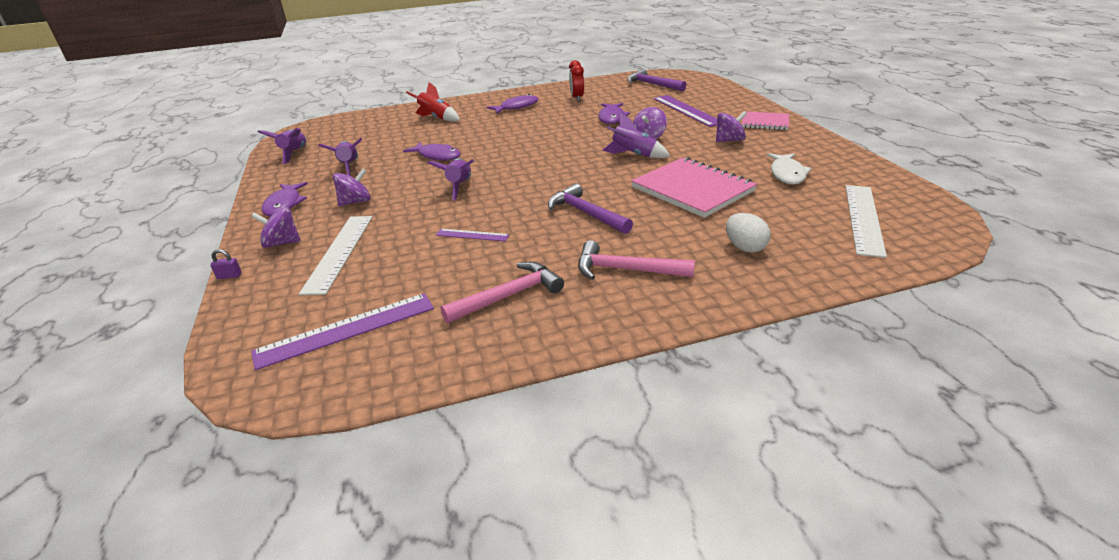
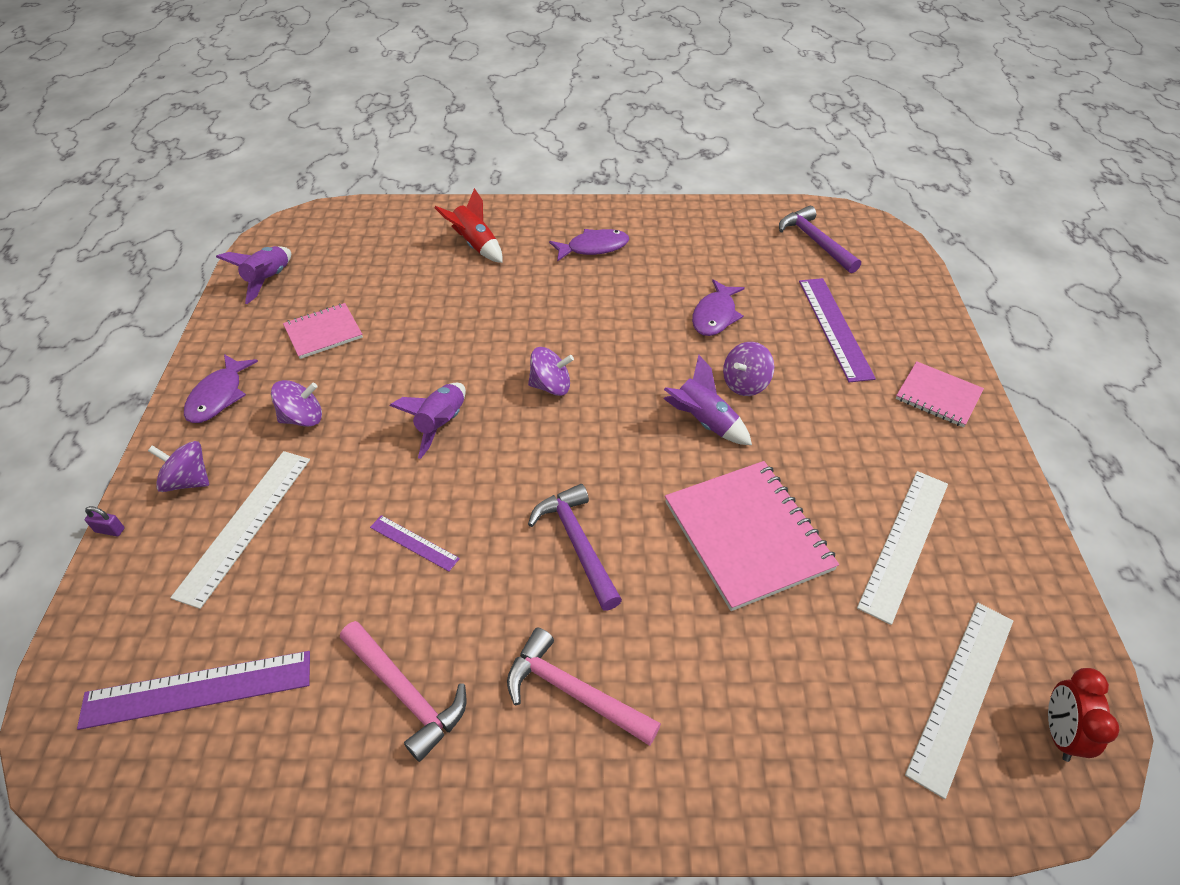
camera: 15 degrees right, 15 degrees up
(349, 167) = (323, 332): purple rocket -> pink notebook
(437, 156) = (441, 341): purple fish -> none
(508, 296) = (405, 693): pink hammer -> pink hammer turned 60 degrees clockwise
(577, 98) = (688, 248): red clock -> red clock (1059, 733)
(729, 140) = (860, 428): purple spinning top -> purple spinning top (551, 386)
(745, 247) = (754, 700): white egg -> none
(787, 174) = (904, 543): white fish -> white ruler

